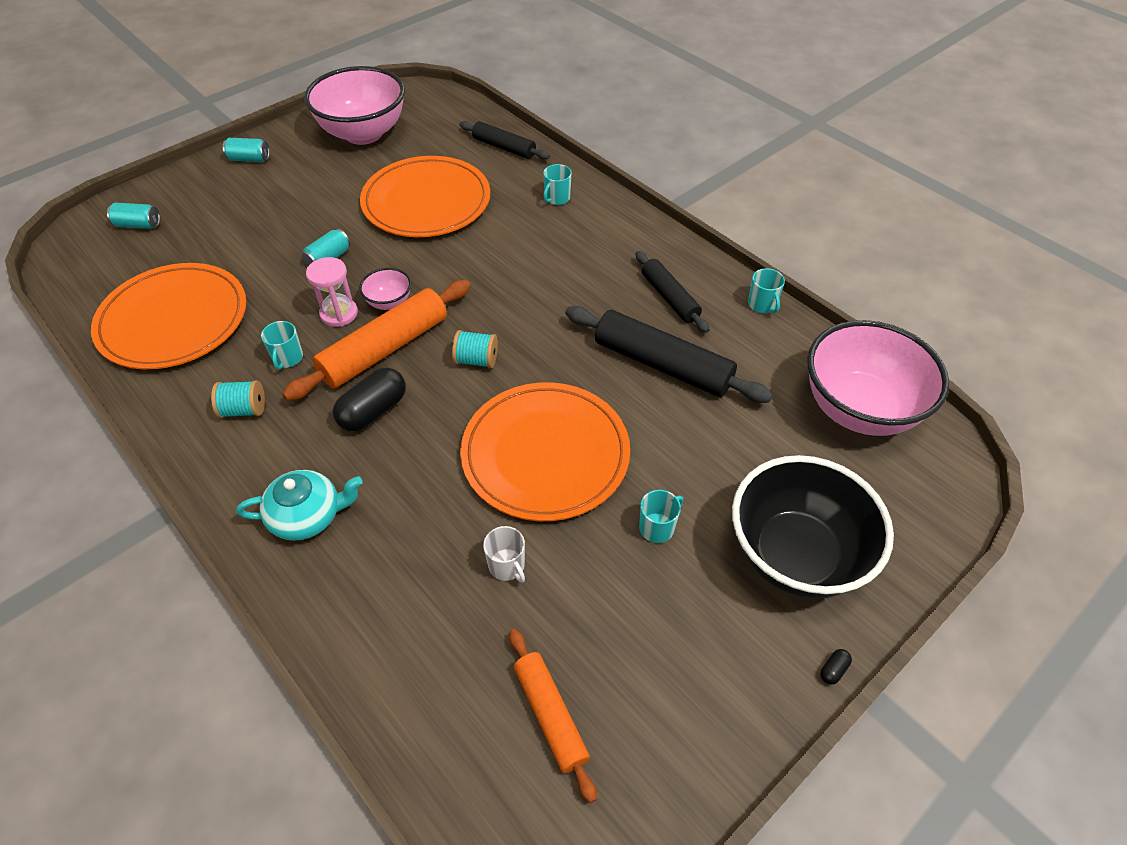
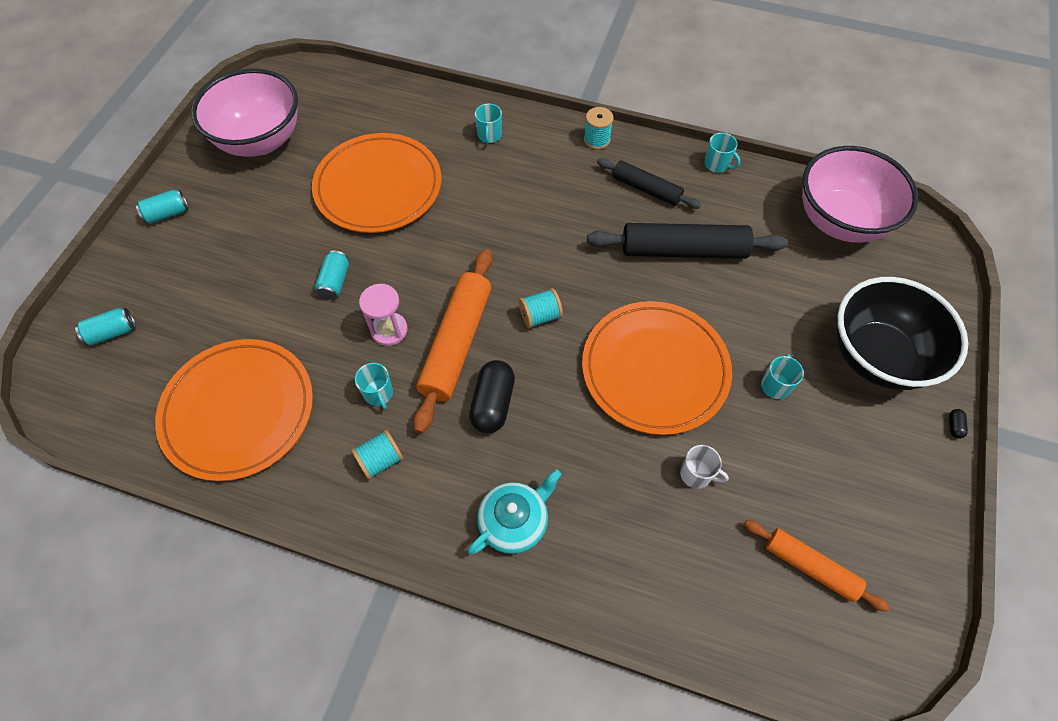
camera: 30 degrees left, 10 degrees up
(389, 302) = (425, 298): pink bowl -> none
(504, 147) = (405, 103): black rolling pin -> none
(655, 238) = (597, 139): none -> turquoise spool

